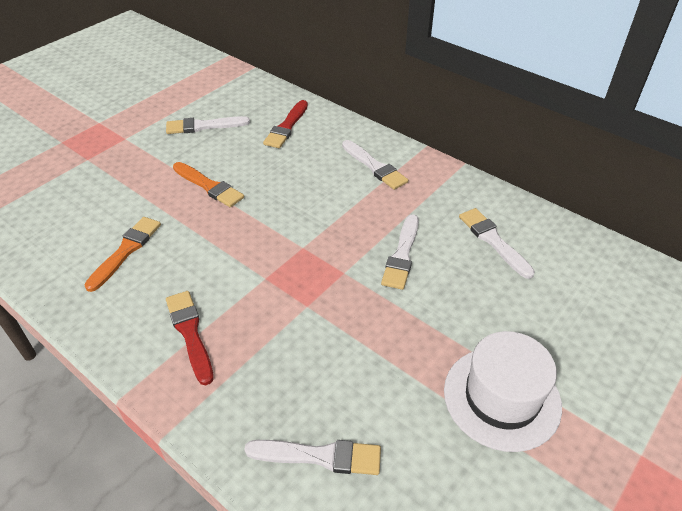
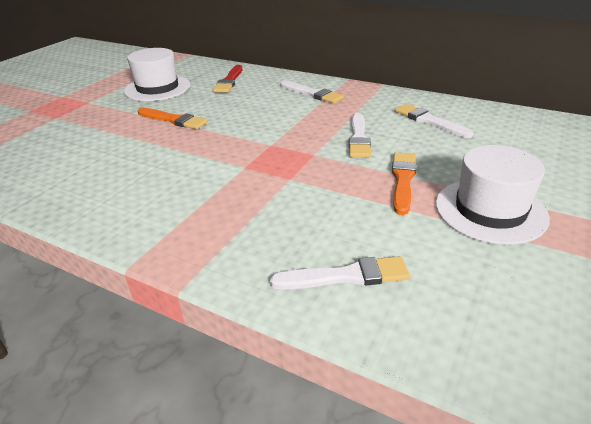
camera: 10 degrees left, 10 degrees down
(126, 251) = (107, 167): orange brush -> orange brush (403, 180)
(190, 333) = (186, 211): red brush -> none
(203, 126) = (157, 88): white brush -> white hat

